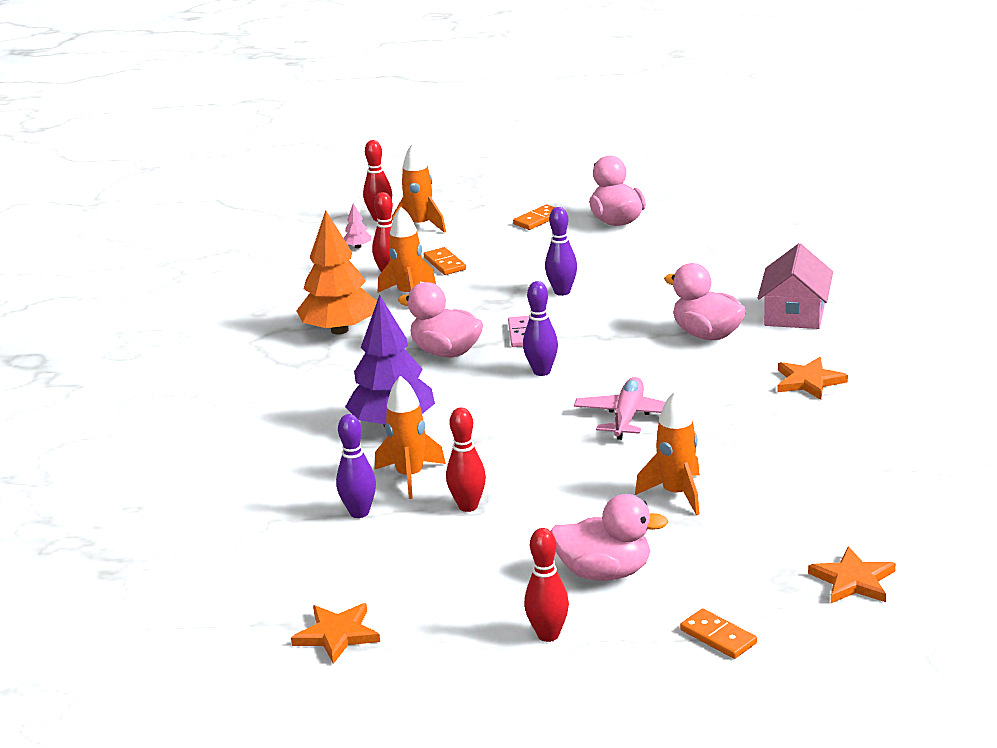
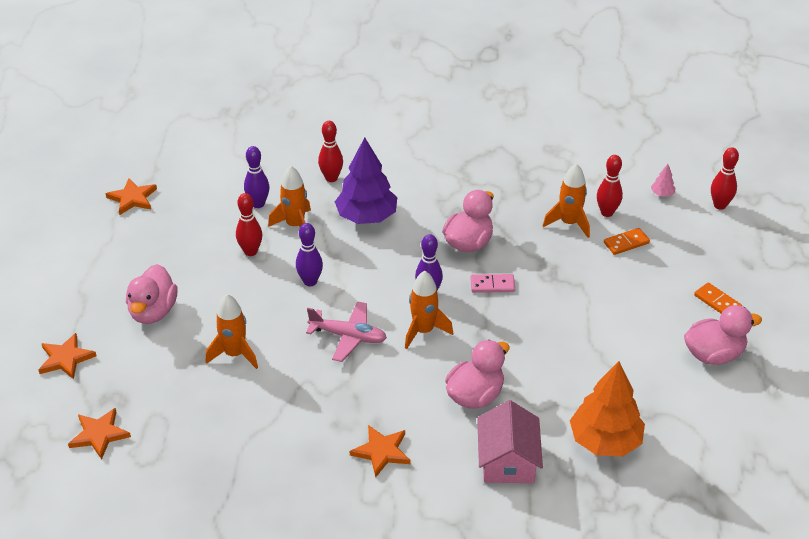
camera: 90 degrees right, 15 degrees up
(339, 330) = (513, 188): orange tree -> orange tree (605, 441)
(420, 226) = (704, 229): orange rocket -> orange rocket (423, 331)
(548, 635) = (98, 283): red bowling pin -> red bowling pin (331, 178)
(562, 292) = (566, 311): purple bowling pin -> purple bowling pin (310, 281)
(718, 637) = (66, 358): orange domino -> orange star
(795, 313) = (508, 460): pink house -> pink house turned 75 degrees clockwise

